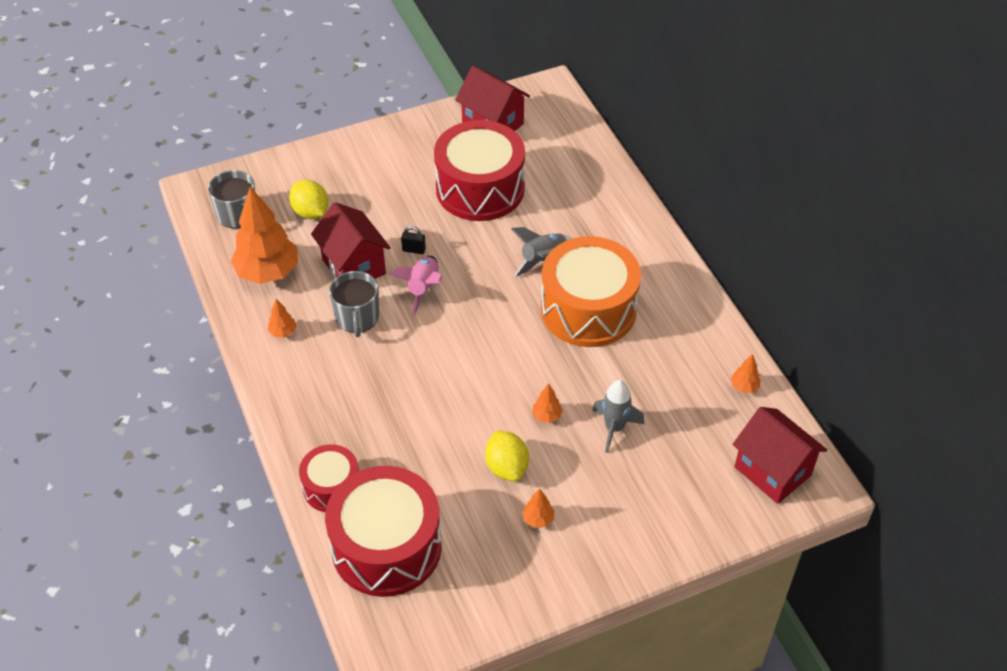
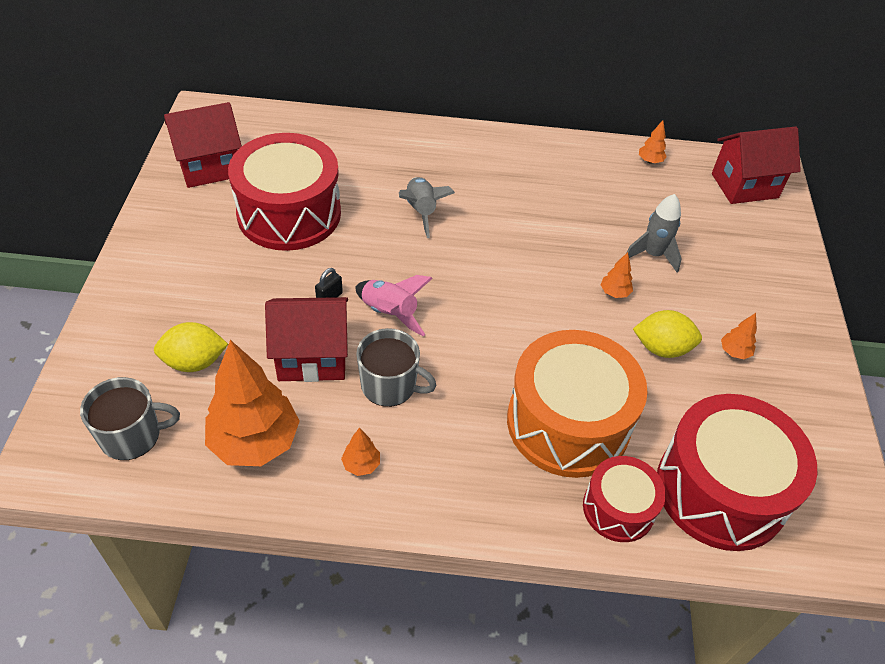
camera: 65 degrees left, 0 degrees up
(588, 309) = (504, 210): orange drum -> orange drum (568, 422)

